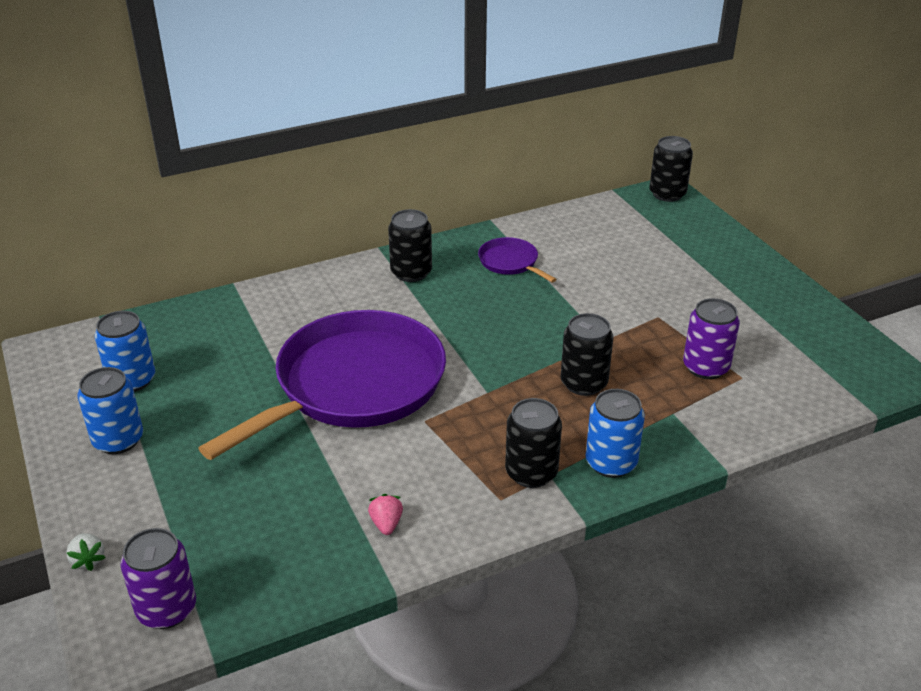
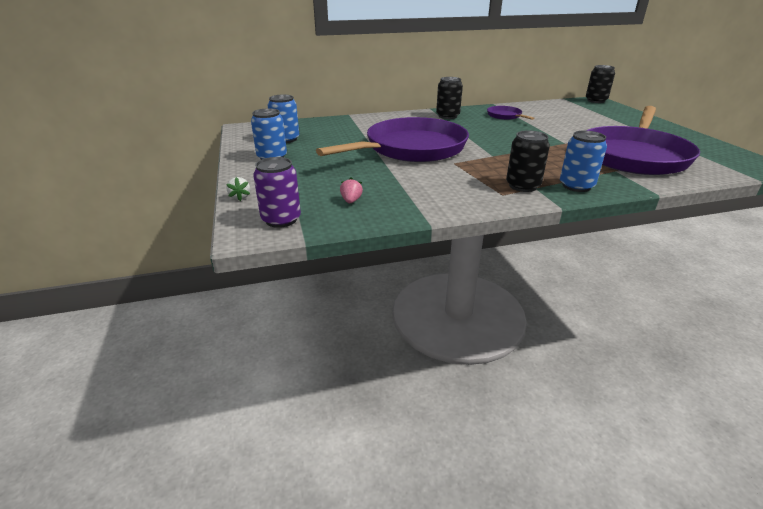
camera: 10 degrees right, 5 degrees down
(386, 524) = (427, 198): pink strawberry -> pink strawberry (351, 201)
(583, 383) = (554, 156): black can -> none
(705, 367) = (633, 156): purple can -> purple pan

